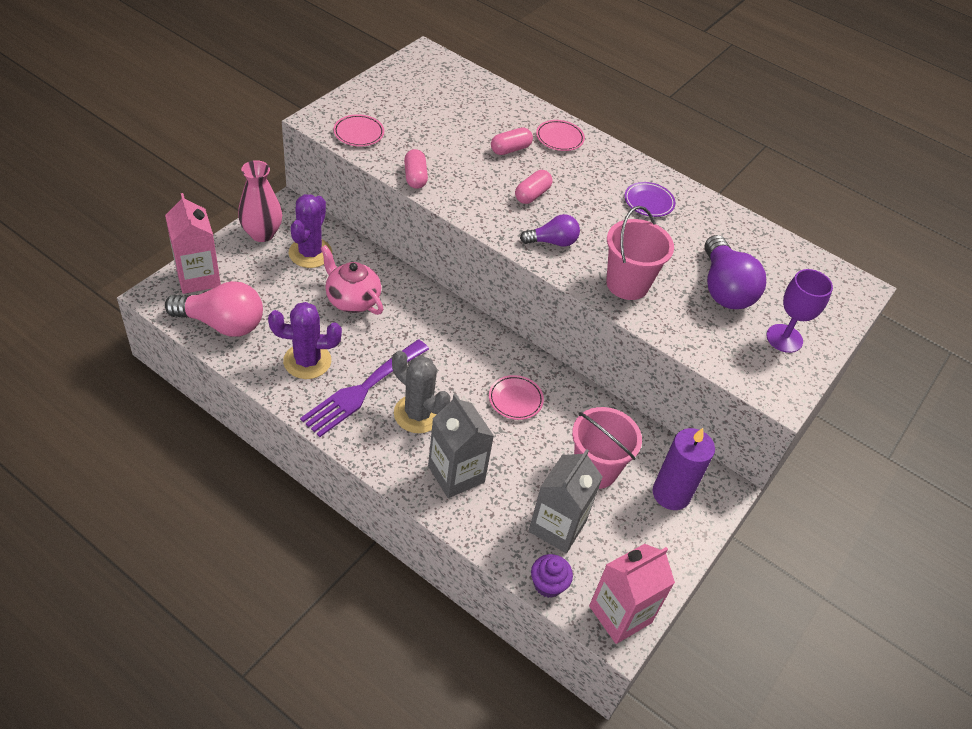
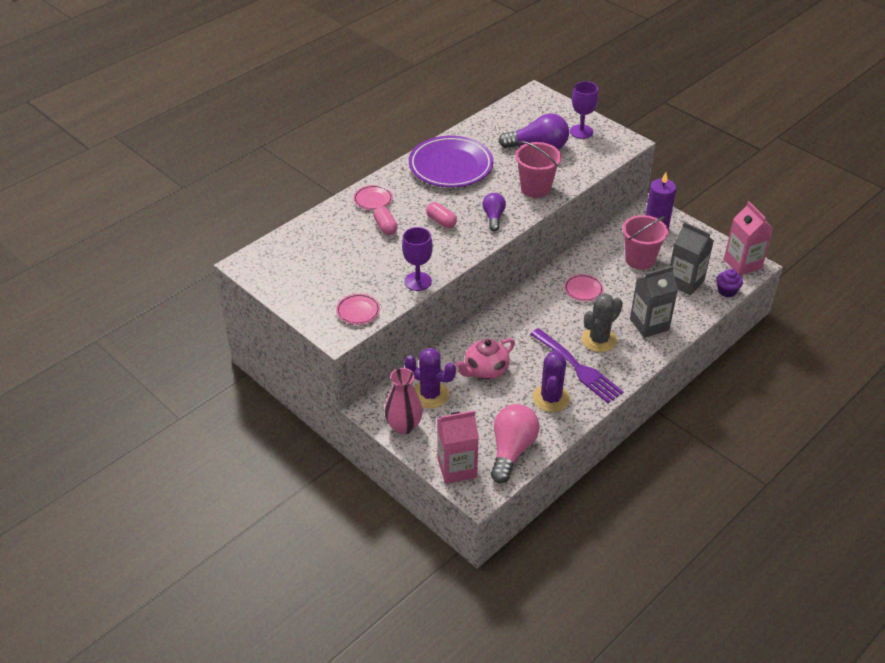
camera: 75 degrees left, 5 degrees down
(415, 177) = (418, 281): pink capsule -> purple goblet
(648, 202) = (450, 166): purple plate -> purple plate, size x2.22

